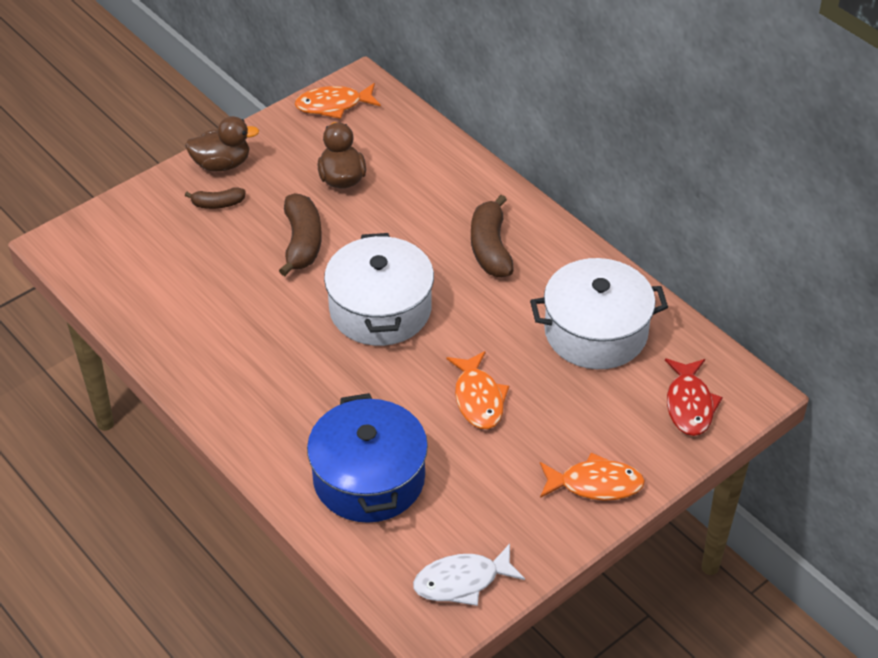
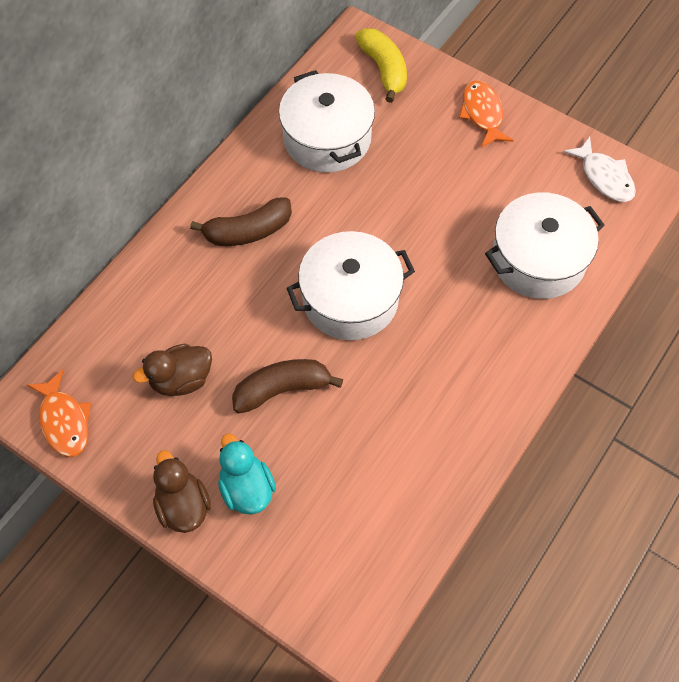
camera: 105 degrees left, 15 degrees up
(218, 204) = (247, 488): brown banana -> turquoise duck
(369, 478) = (538, 259): blue pot -> white pot
(478, 398) = (427, 203): orange fish -> none
(689, 404) = (383, 69): red fish -> yellow banana

